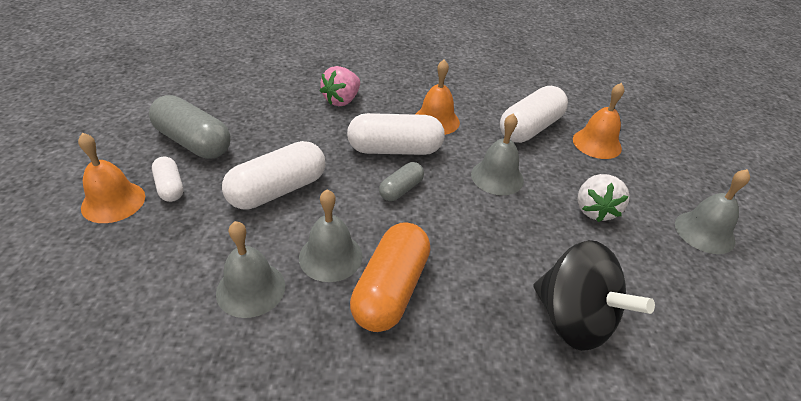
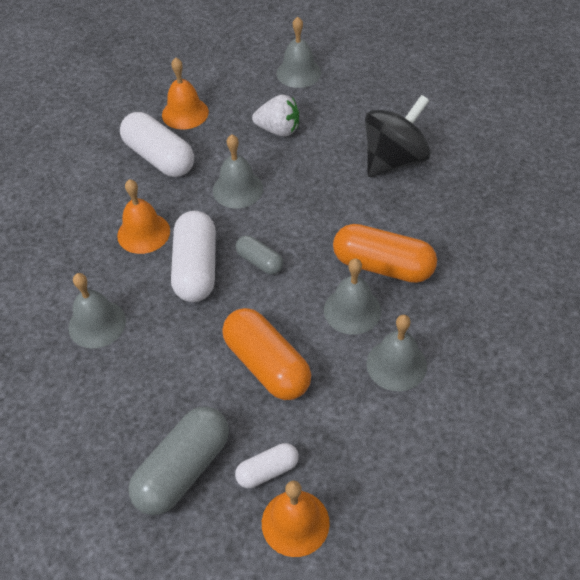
camera: 85 degrees left, 10 degrees up
(278, 190) = (267, 365): white capsule -> orange capsule
(342, 100) = (97, 324): pink strawberry -> grey bell

